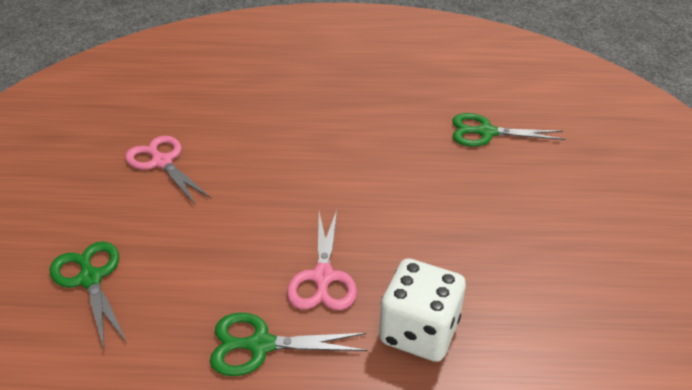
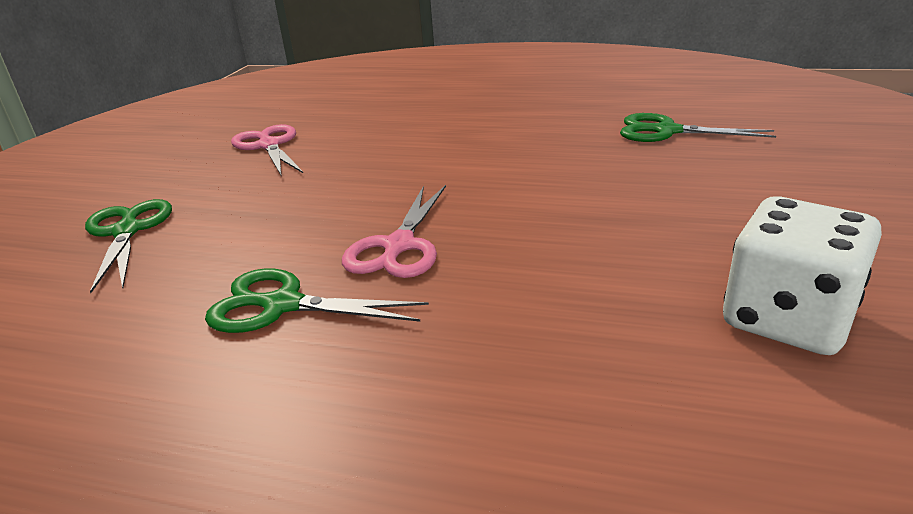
camera: 15 degrees right, 10 degrees down
(419, 331) = (506, 309): white dice -> white dice (787, 319)

